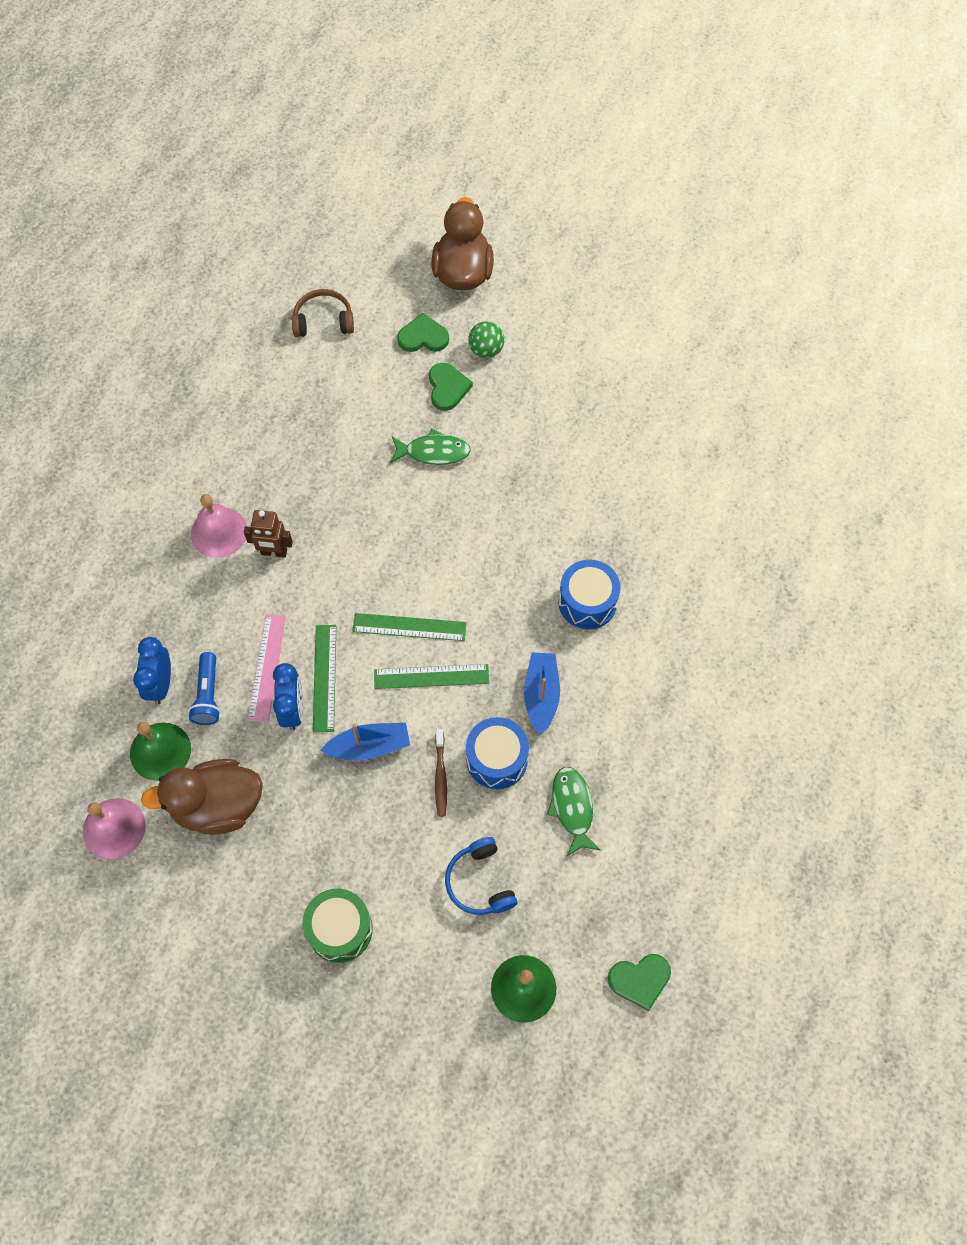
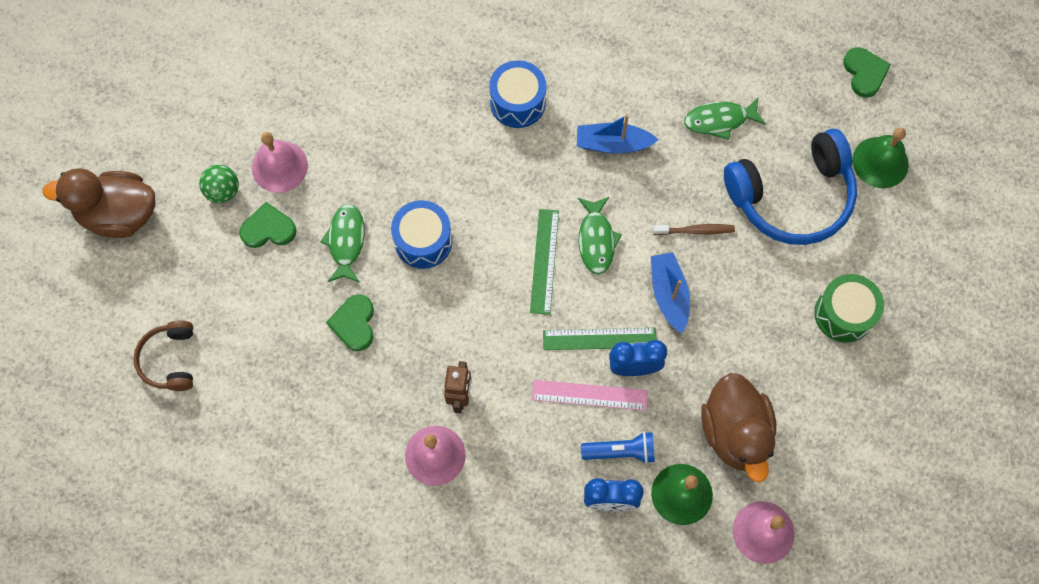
camera: 90 degrees left, 5 degrees up
(423, 337) = (201, 254): green heart -> green heart (354, 323)
(431, 677) = (596, 240): green ruler -> green fish
(480, 882) = (791, 196): blue headphones -> blue headphones, size x1.88
(497, 759) = (677, 182): blue drum -> blue drum (423, 241)
(512, 393) = (279, 166): none -> pink bell

